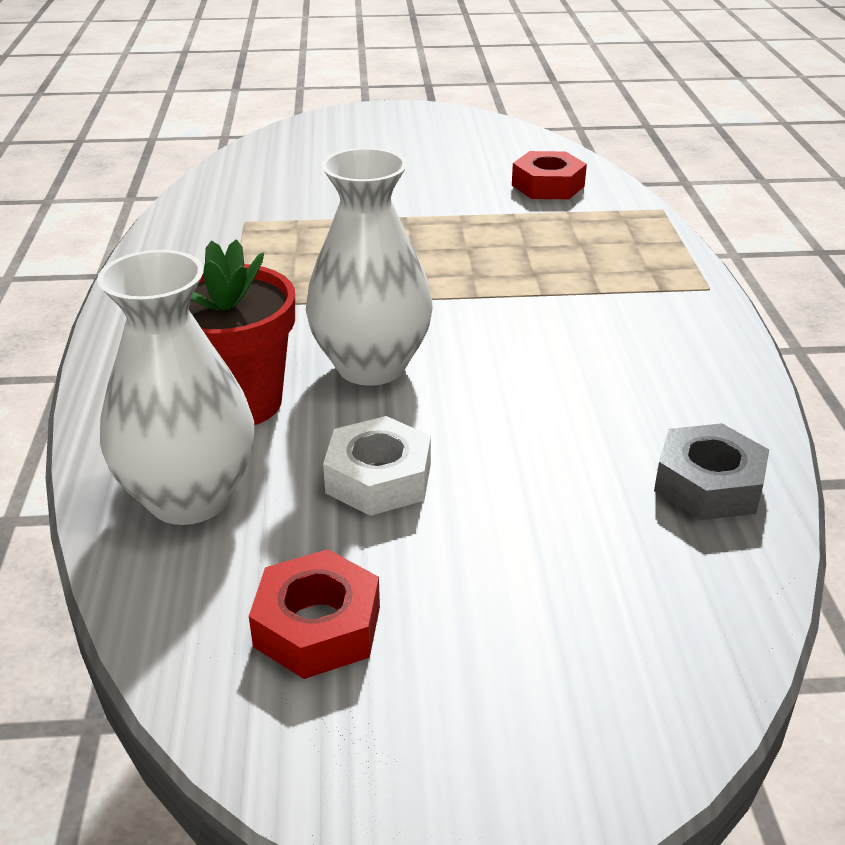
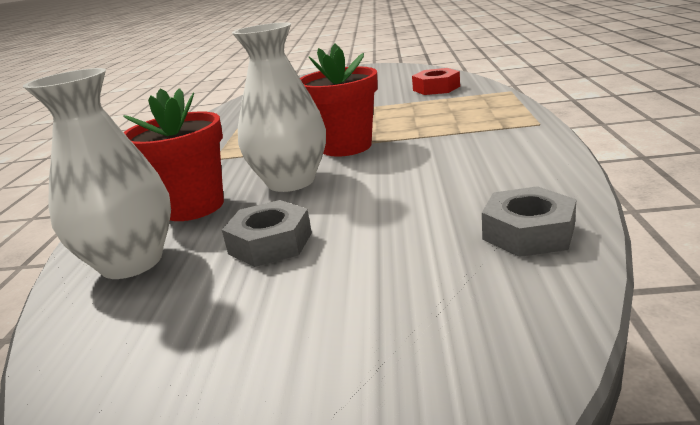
camera: 10 degrees right, 10 degrees down
(317, 626) = (181, 344): red nut -> none
(378, 478) = (270, 243): white nut -> grey nut
(435, 302) = (346, 147): none -> red flower pot

